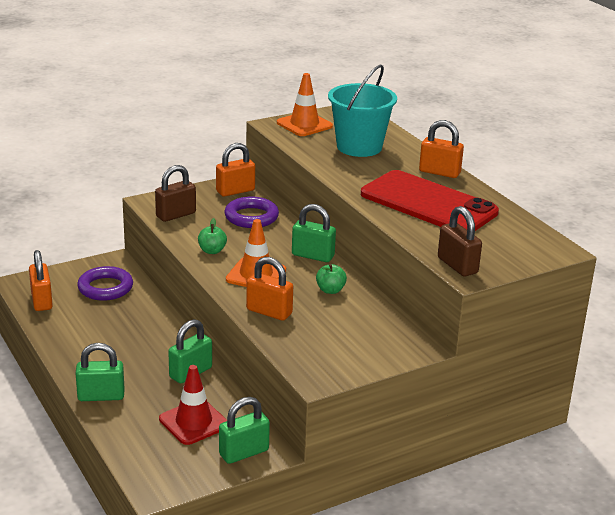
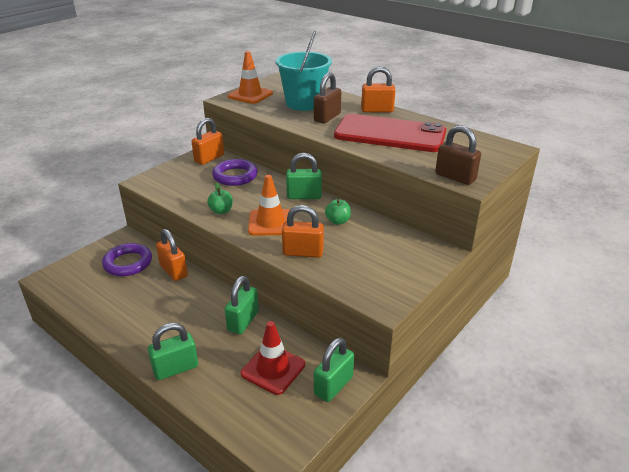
camera: 20 degrees left, 5 degrees up
(41, 301) = (75, 290): orange padlock -> orange padlock (173, 271)
(176, 215) = (172, 187): brown padlock -> brown padlock (327, 117)

